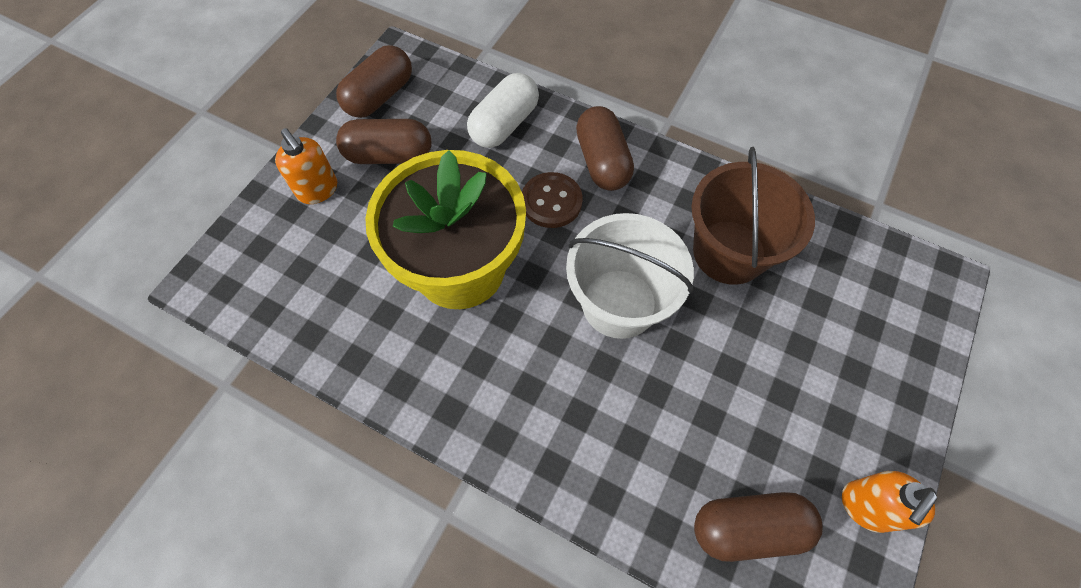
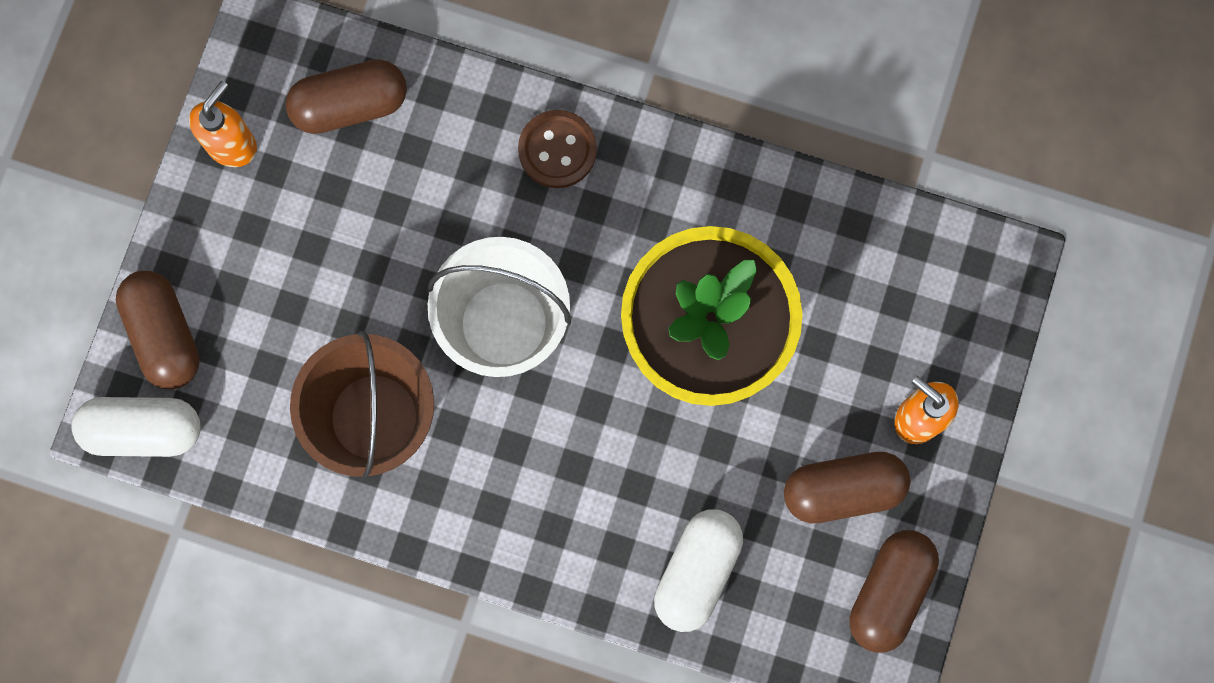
camera: 170 degrees right, 15 degrees up
(551, 201) = (609, 453): brown button -> brown button (557, 150)
(602, 161) = (550, 531): brown capsule -> brown capsule (164, 335)
(916, 271) = (143, 430): none -> white capsule

